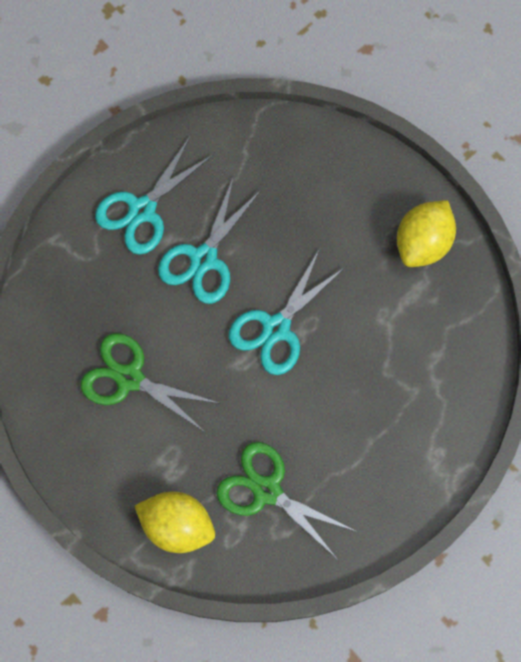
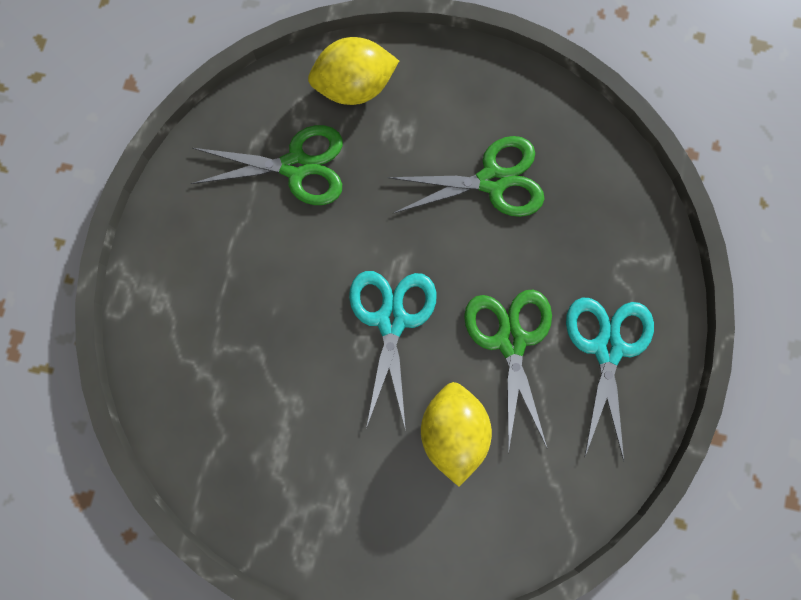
camera: 145 degrees right, 5 degrees up
(203, 259) = (511, 340): turquoise scissors -> green scissors
(423, 243) = (304, 513): yellow lemon -> yellow lemon (453, 432)

